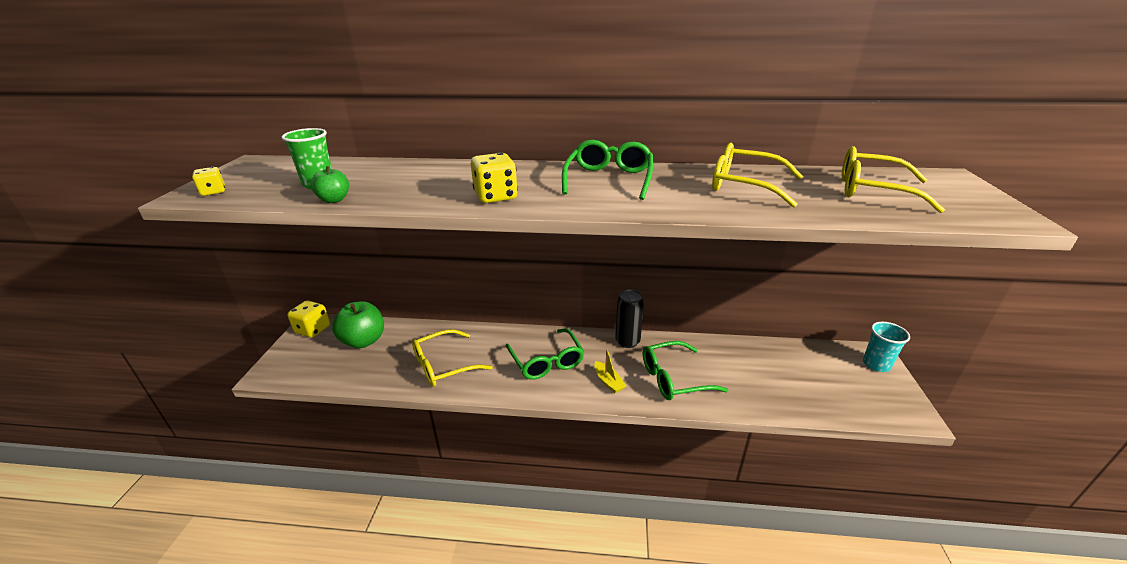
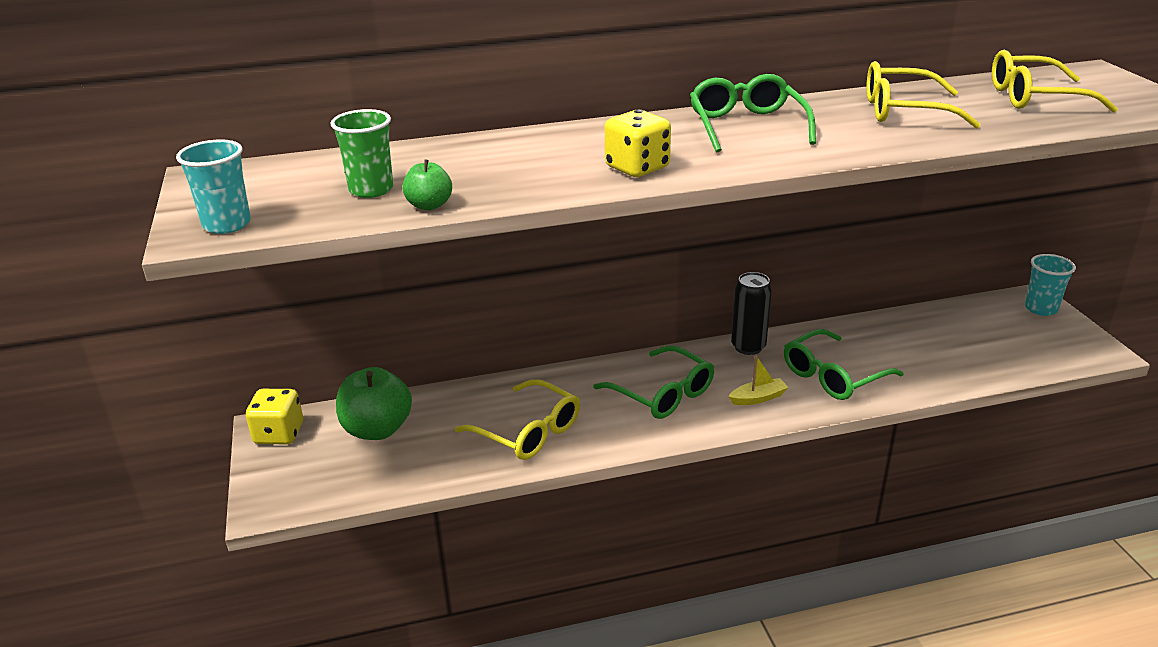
camera: 20 degrees left, 0 degrees up
(213, 192) = (227, 224): yellow dice -> turquoise cup
(444, 365) = (527, 431): yellow glasses -> yellow glasses turned 90 degrees counterclockwise
(608, 381) = (758, 398): yellow boat -> yellow boat turned 60 degrees counterclockwise

